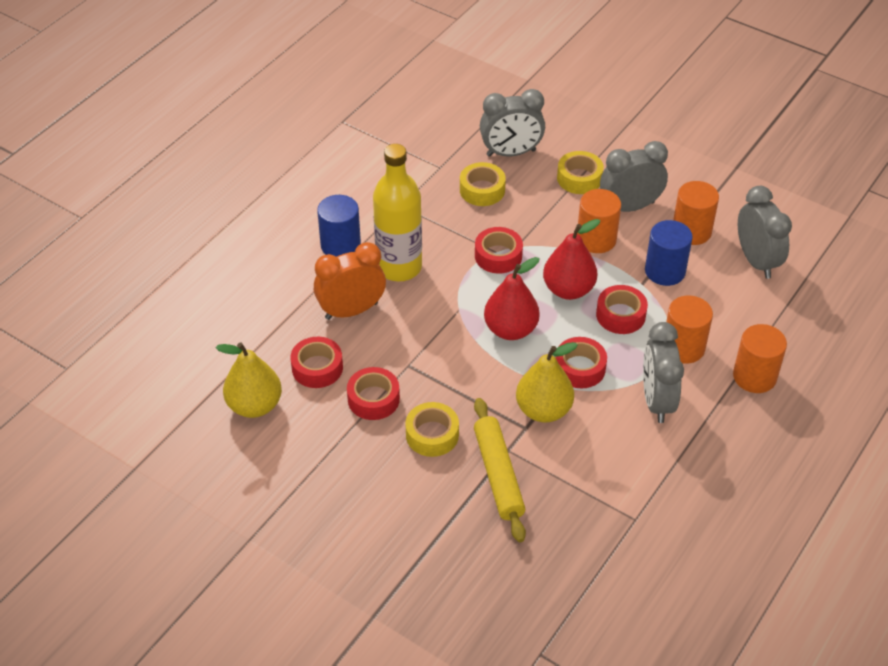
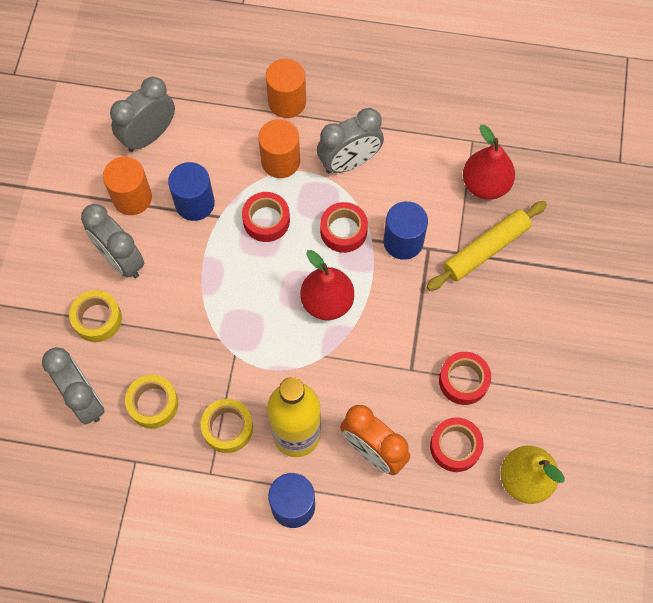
camera: 115 degrees left, 20 degrees up
(432, 435) = (475, 316): yellow tape -> yellow tape (227, 428)
(498, 256) = (240, 350): red tape -> none
(543, 410) = (403, 241): yellow pear -> blue cylinder
(568, 290) = (255, 273): red pear -> red pear (485, 185)
(596, 239) = (178, 273): orange cylinder -> none

